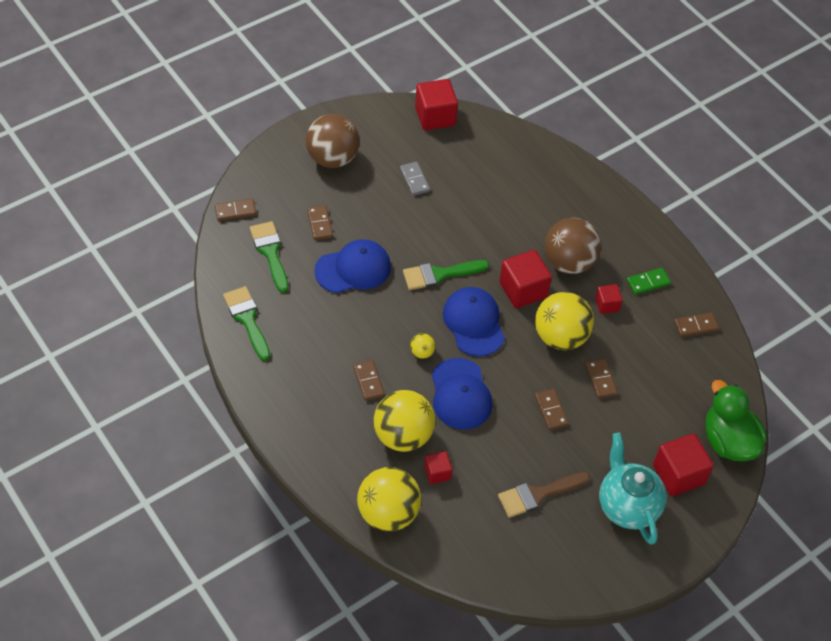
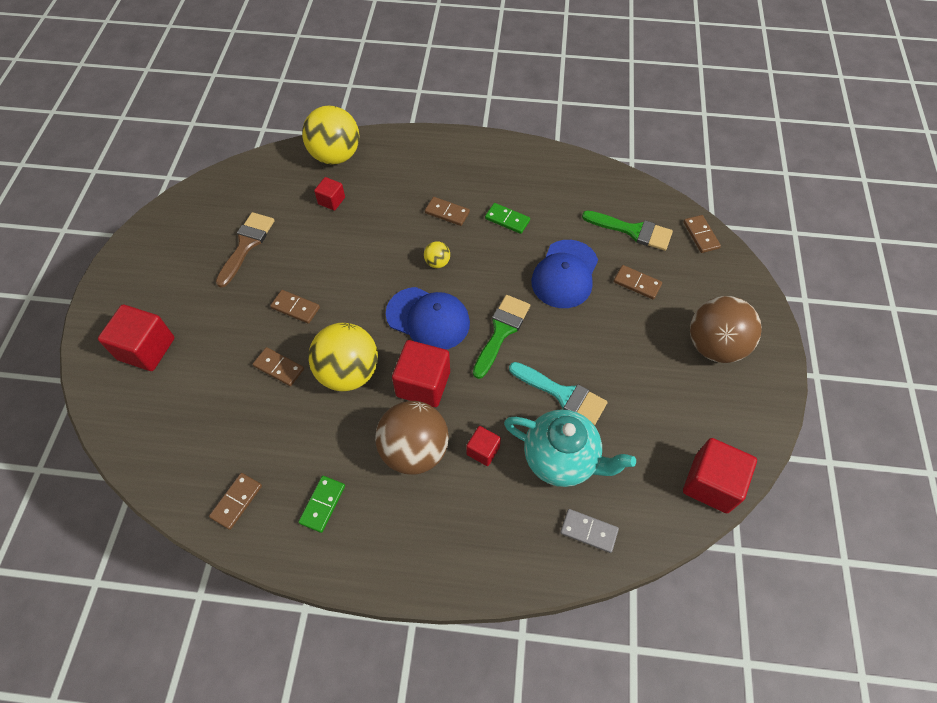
camera: 135 degrees right, 5 degrees up
(235, 211) = (700, 235): brown domino -> brown domino turned 45 degrees counterclockwise
(247, 319) = (576, 178): green brush -> none
(336, 336) = (507, 220): none -> green domino
(403, 435) = (381, 202): yellow ball -> none
(414, 180) = (632, 395): grey domino -> grey domino (588, 531)
(451, 213) = (563, 394): none -> turquoise brush
(460, 394) = (375, 260): blue cap -> none
(607, 305) = (338, 441): red cube -> red cube (483, 450)
(627, 506) = (171, 291): turquoise teapot -> turquoise teapot (561, 459)
(728, 441) = (121, 414): green duck -> none

